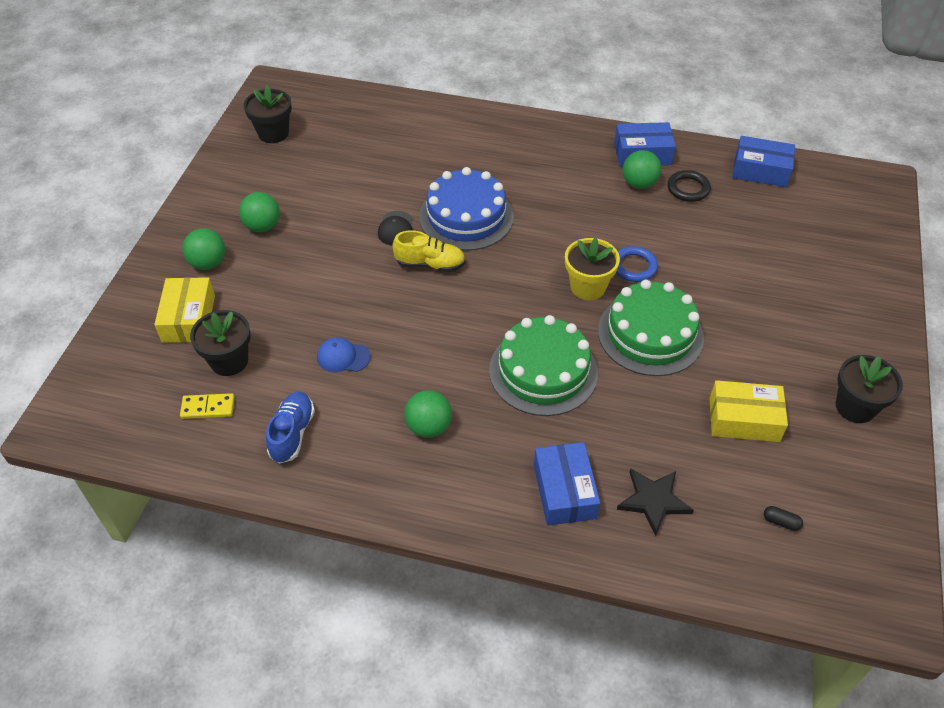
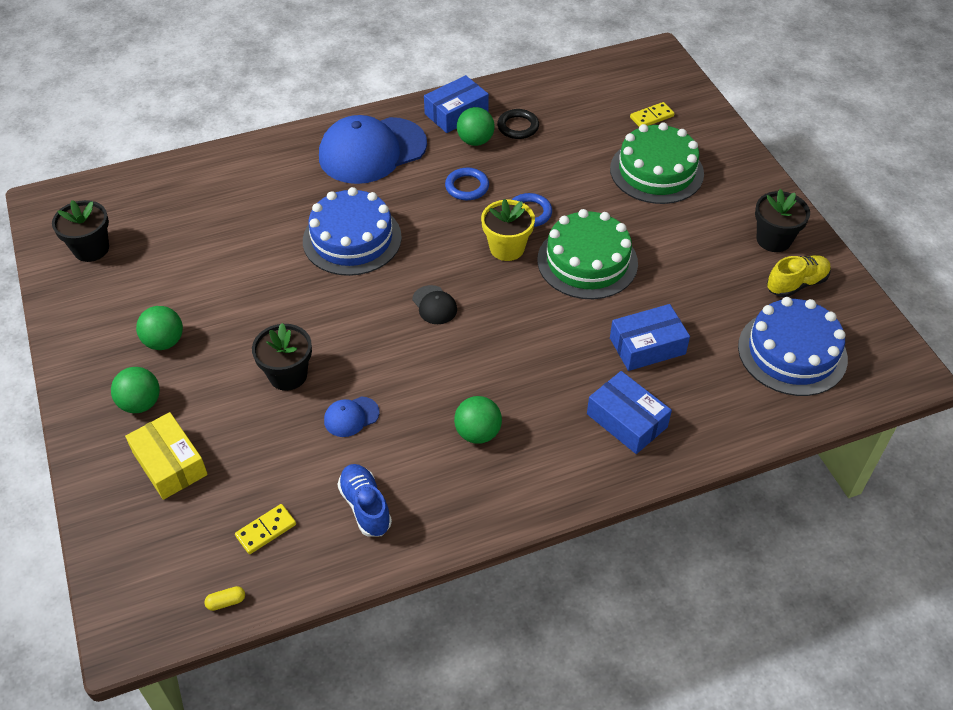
camera: 35 degrees left, 0 degrees up
(136, 444) = (226, 602): none -> yellow capsule
(229, 361) = (247, 479): black flower pot -> black flower pot (288, 375)
(396, 228) = (297, 280): black cap -> black cap (434, 305)
(430, 264) = (357, 296): yellow shoe -> yellow shoe (796, 284)
(543, 371) = (530, 336): green cake -> green cake (656, 171)
(544, 153) = (372, 151): none -> blue cap
(598, 219) = (467, 187): none -> blue ring
(653, 501) = (696, 389): black star -> none
(744, 419) = (708, 291): yellow box -> none
(760, 170) = (561, 85): blue box -> blue box (647, 346)
(781, 522) = (792, 352): black capsule -> blue cake
(826, 236) = (651, 117): none -> yellow domino

